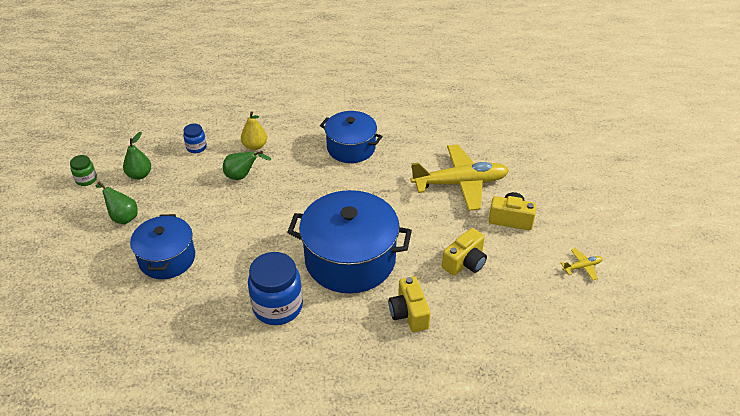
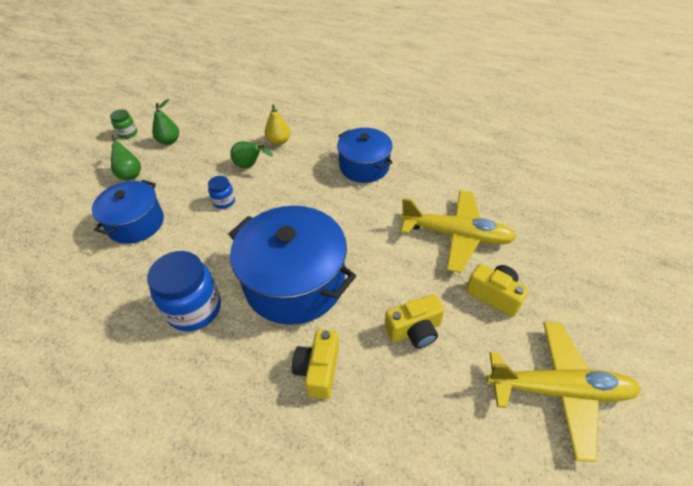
camera: 25 degrees right, 5 degrees up
(196, 147) = (230, 130): blue jar -> blue jar (224, 201)
(582, 267) = (559, 390): yellow plane -> yellow plane, size x2.47

